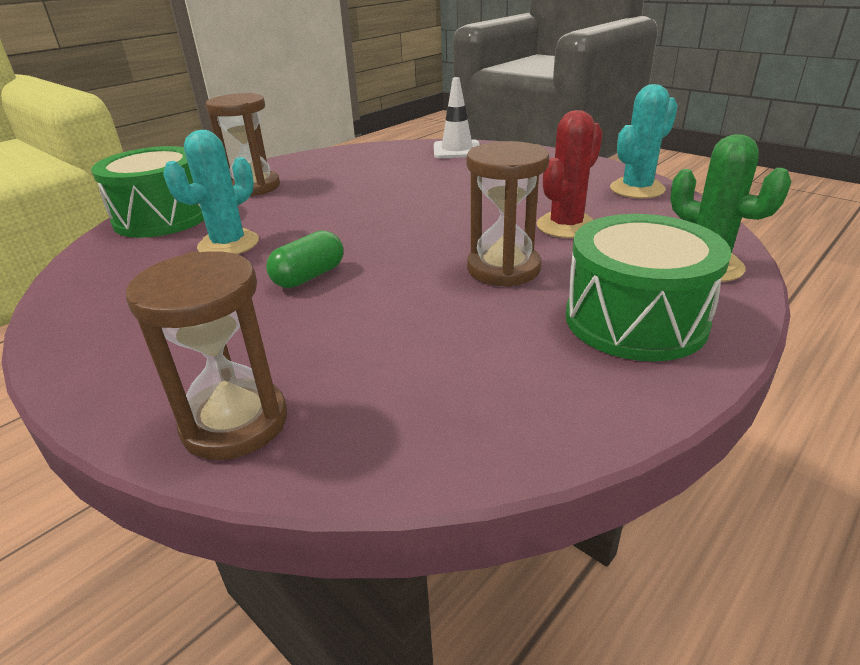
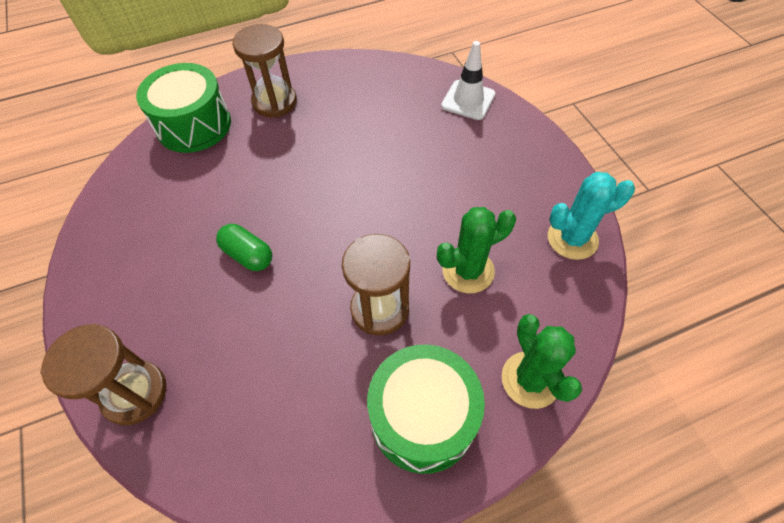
camera: 25 degrees right, 25 degrees up
(228, 244) = (219, 185): turquoise cactus -> none
(309, 276) = (248, 255): green capsule -> green capsule turned 60 degrees clockwise
(566, 226) = (468, 271): red cactus -> green cactus

